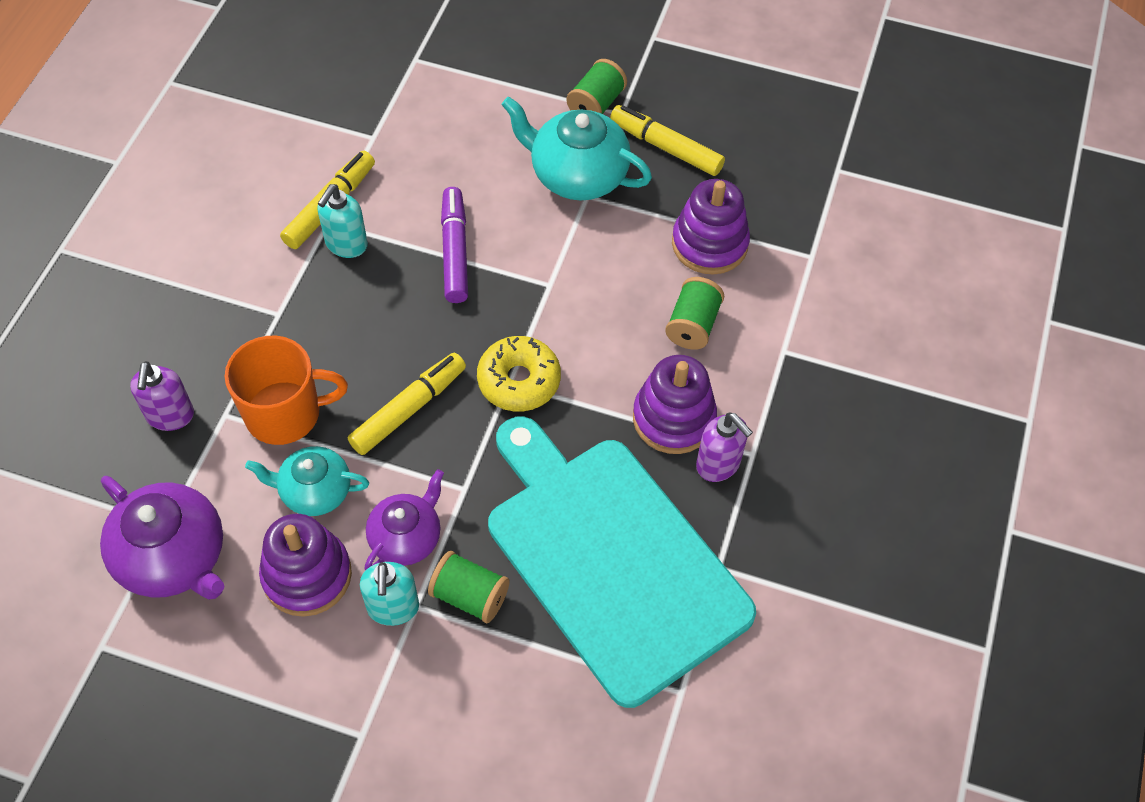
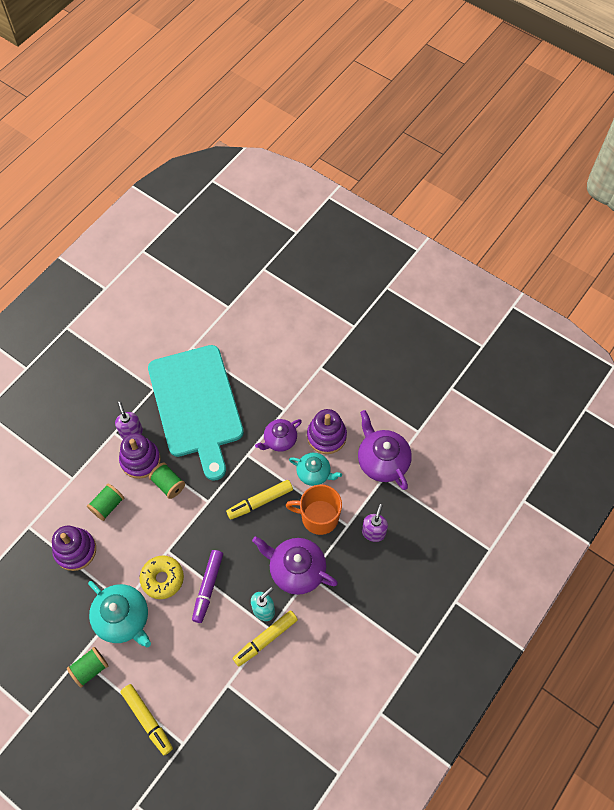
camera: 160 degrees left, 5 degrees up
(305, 316) = (296, 570): none -> purple teapot
(393, 608) = (294, 412): turquoise soap dispenser -> none
(469, 596) = (261, 407): green spool -> green spool (168, 484)
(519, 381) = (203, 501): yellow donut -> yellow donut (162, 579)
(666, 148) = (66, 622): yellow marker -> yellow marker (147, 719)

